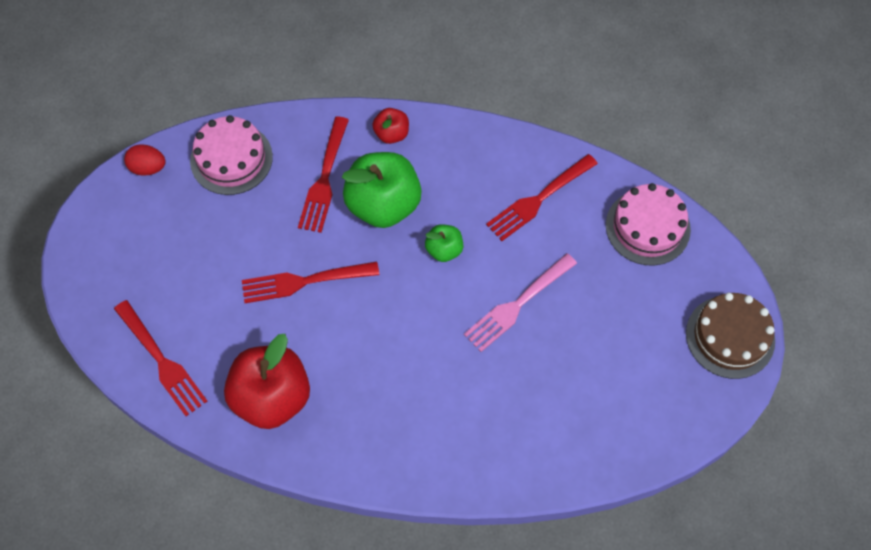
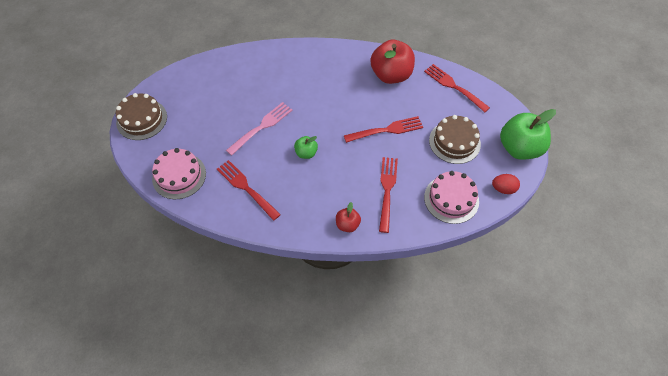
camera: 175 degrees right, 5 degrees down
(196, 250) = (454, 142): none -> brown cake
(383, 205) = (346, 177): green apple -> green apple (519, 148)
(539, 198) = (247, 188): red fork -> red fork turned 90 degrees counterclockwise

